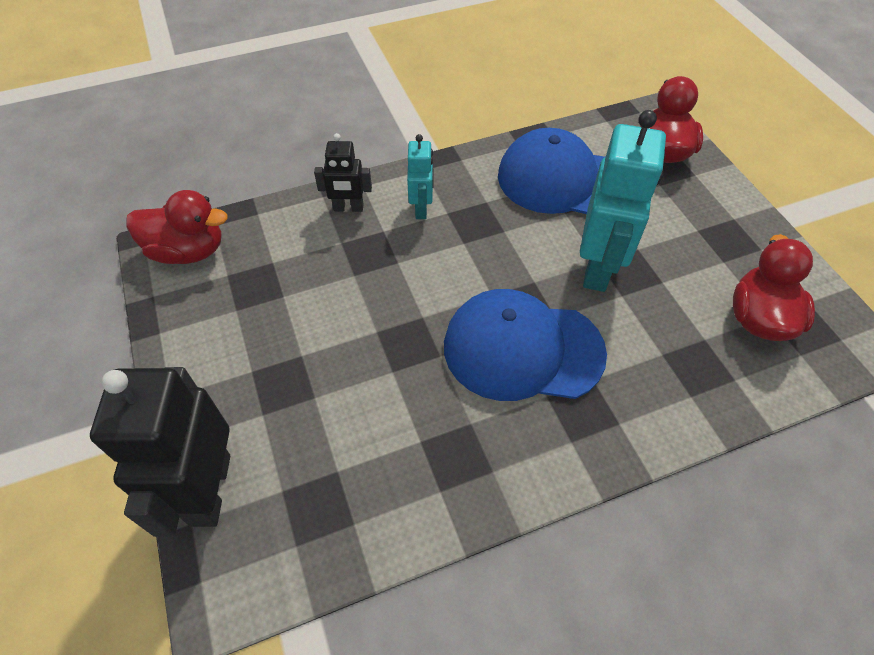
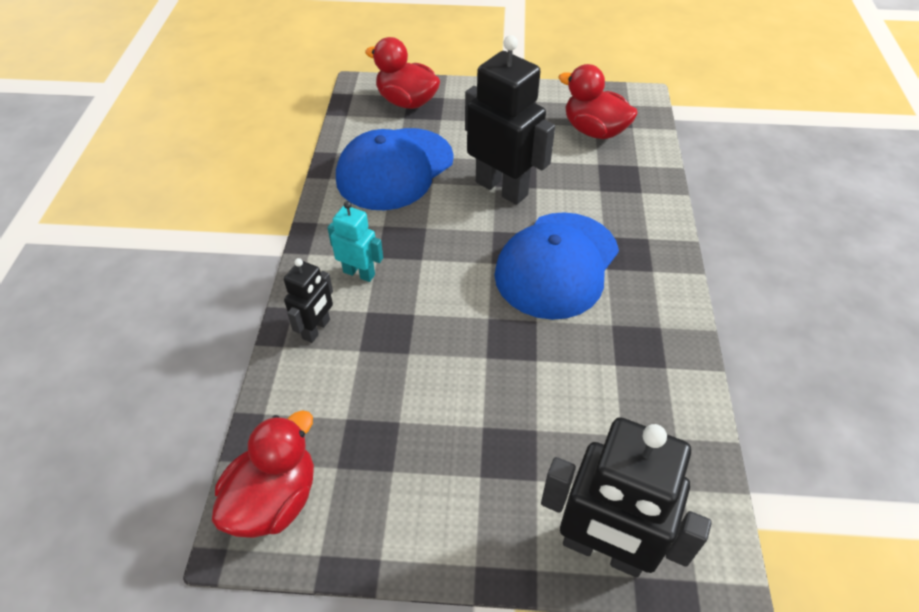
camera: 65 degrees left, 5 degrees down
(598, 267) = (502, 188): turquoise robot -> black robot

